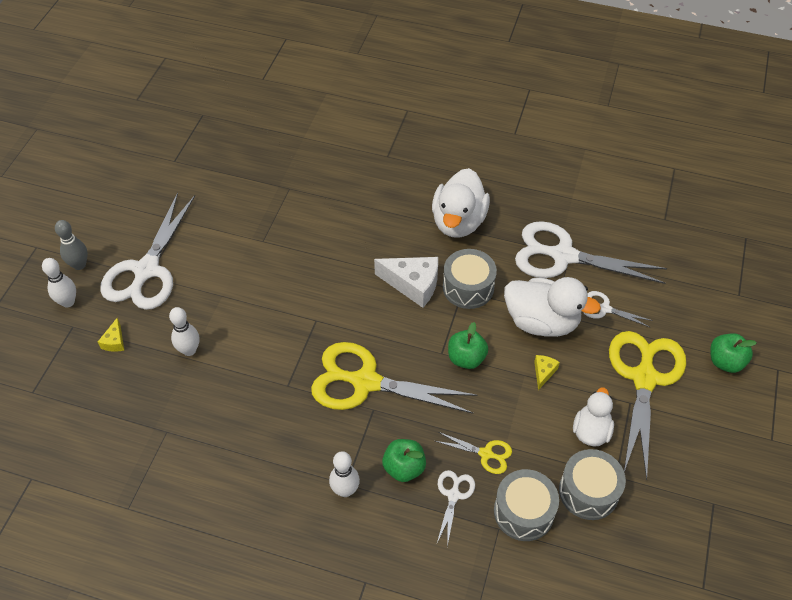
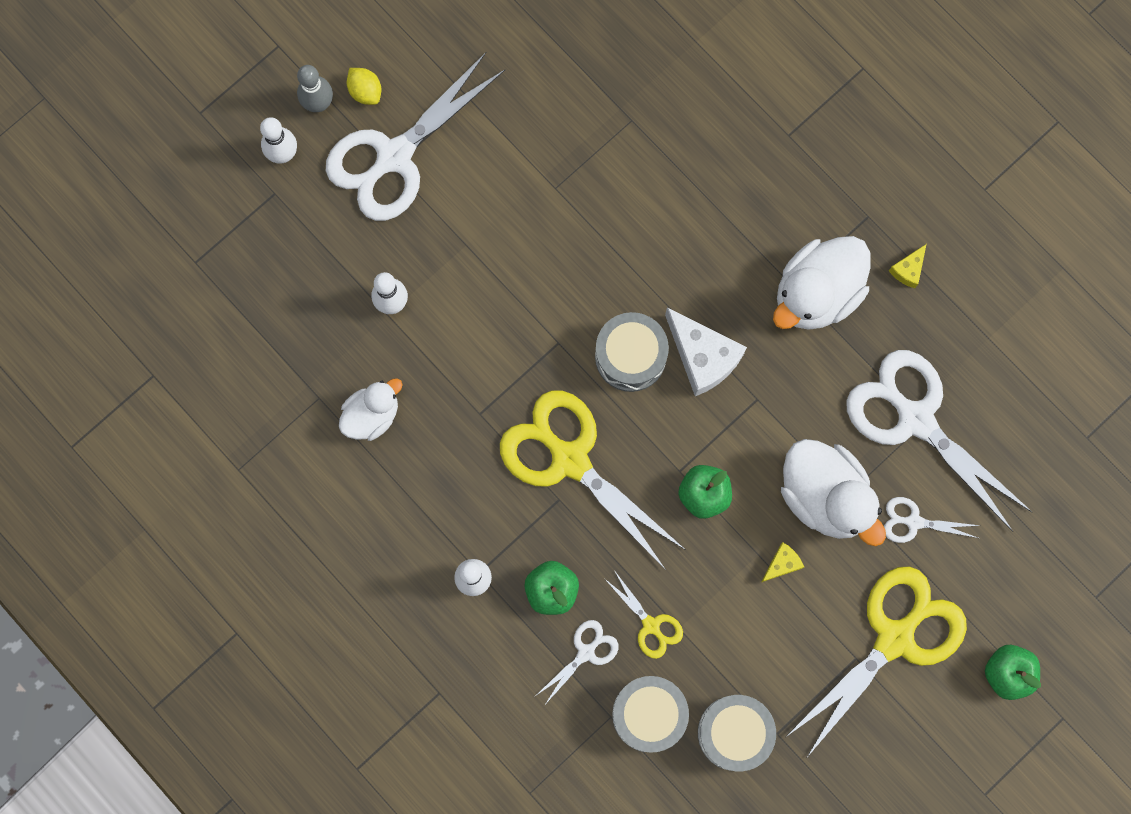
camera: 30 degrees right, 25 degrees up
(108, 245) = (365, 91): none -> yellow lemon
(114, 341) = (313, 242): yellow cheese -> yellow cheese (908, 270)
(468, 287) = (767, 398): grey drum -> grey drum (630, 356)
(591, 431) = (786, 666): white duck -> white duck (372, 415)
(604, 309) = (914, 522): white scissors -> white scissors turned 45 degrees counterclockwise

